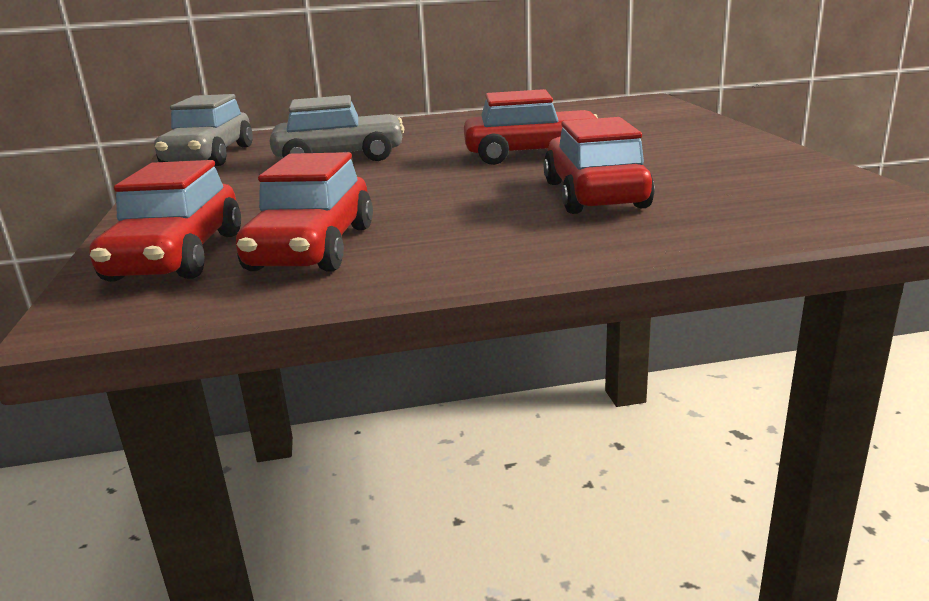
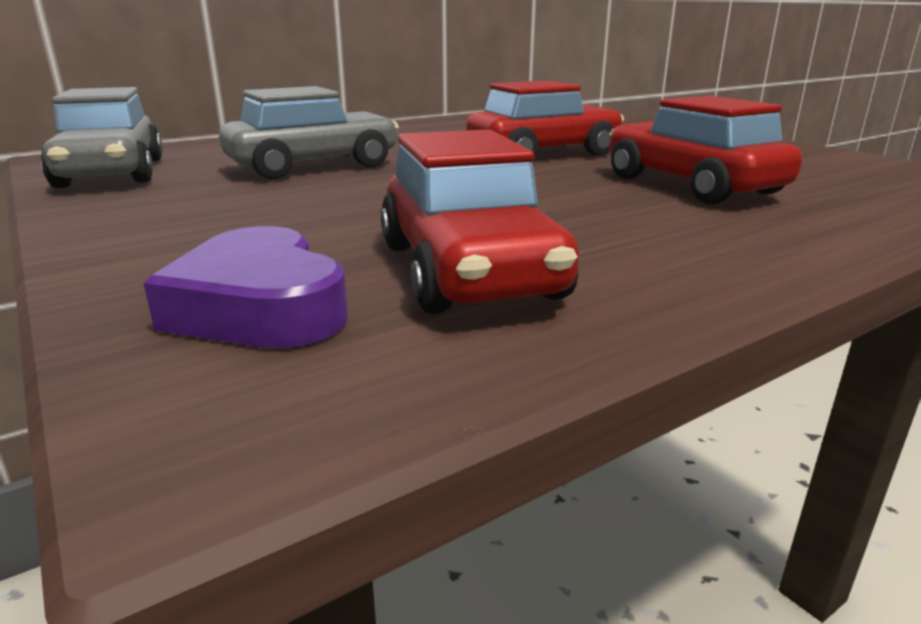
camera: 25 degrees left, 0 degrees up
(177, 256) = (260, 306): red car -> purple heart

